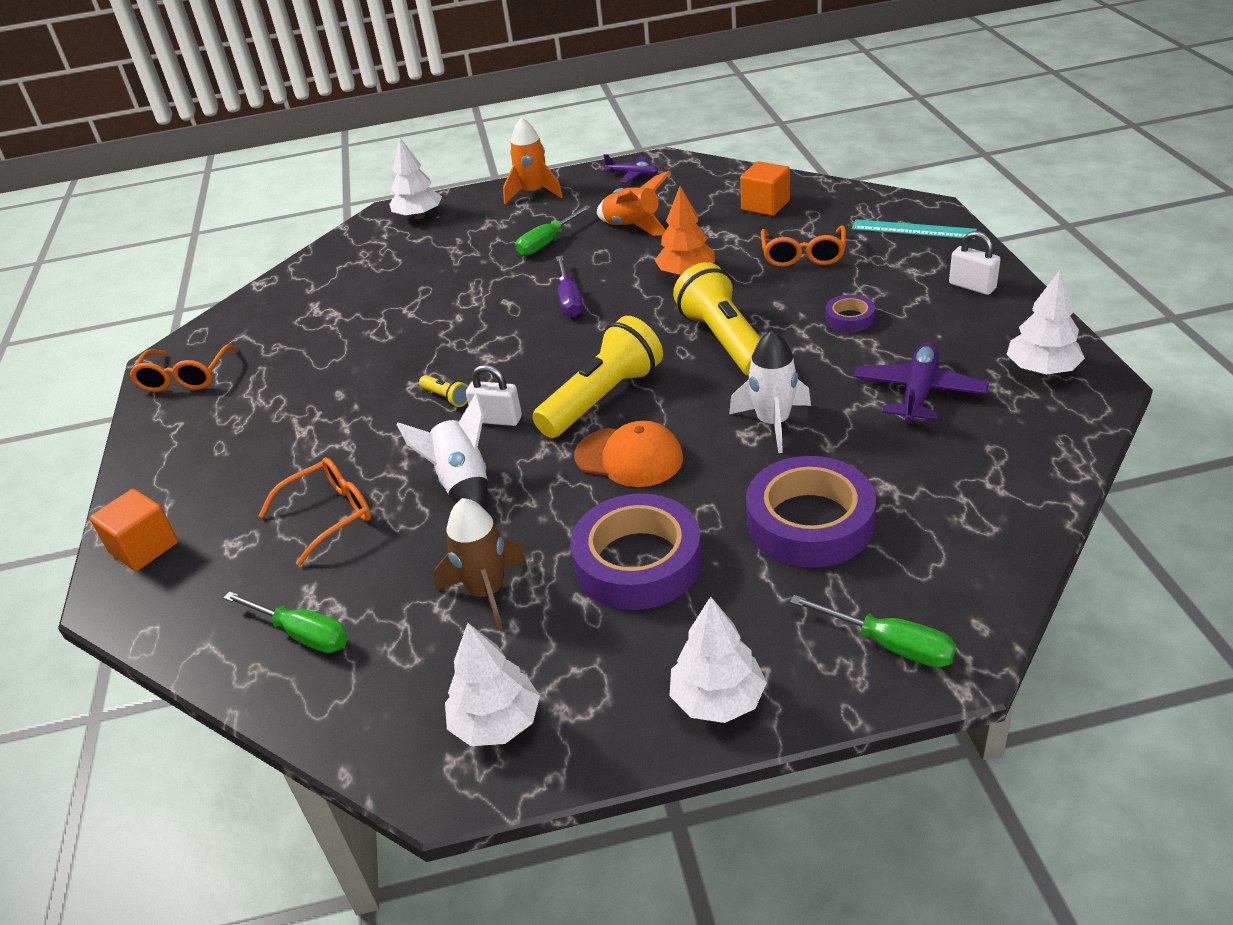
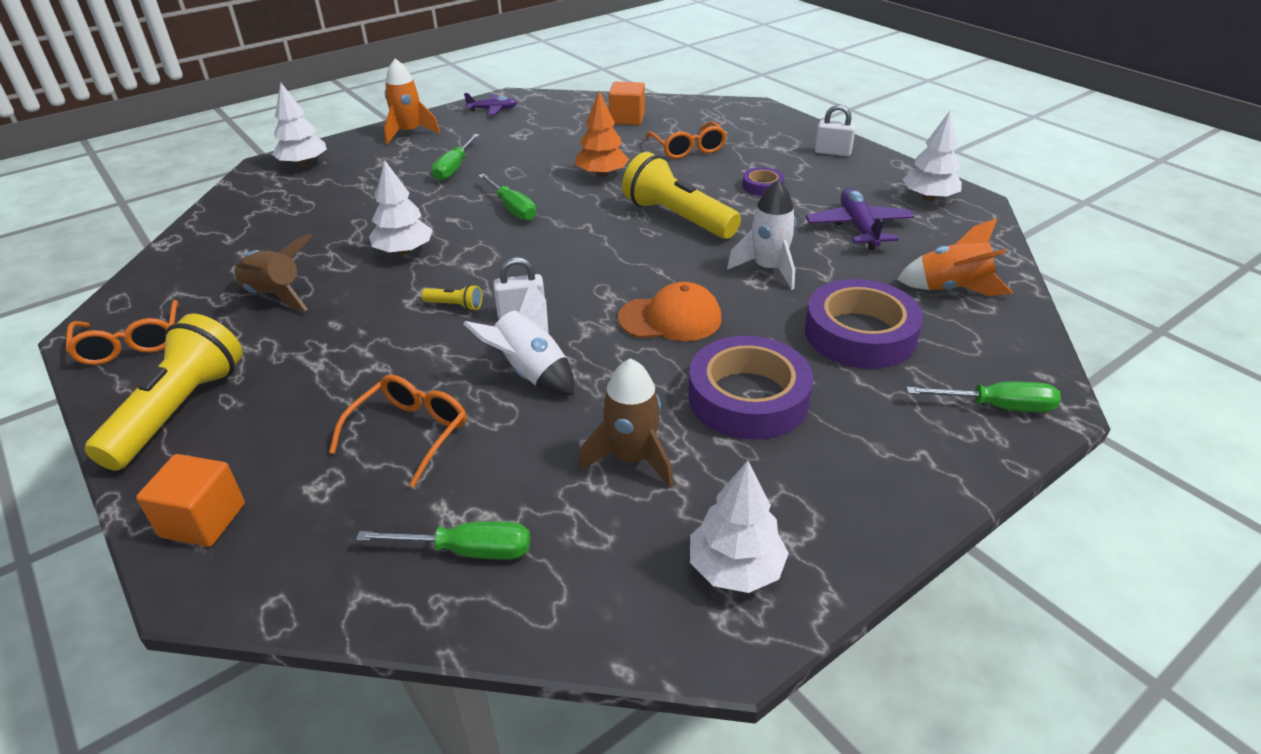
camera: 30 degrees left, 0 degrees up
(312, 354) = (275, 295): none -> brown rocket
(569, 300) = (512, 209): purple screwdriver -> green screwdriver
(602, 398) = (607, 278): yellow flashlight -> yellow flashlight (179, 410)
(633, 227) = (525, 147): orange rocket -> orange rocket (951, 289)
(717, 699) = (908, 486): white tree -> white tree (404, 251)
(913, 229) = (757, 121): turquoise ruler -> none

